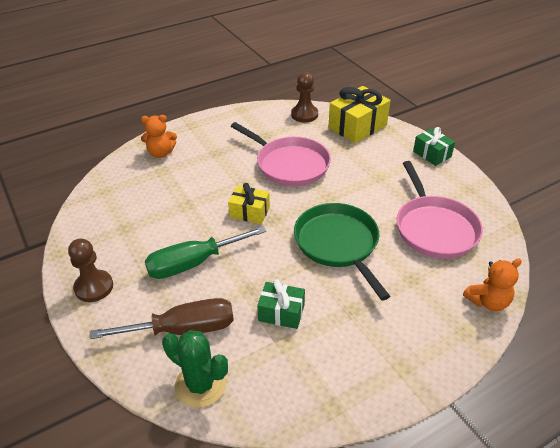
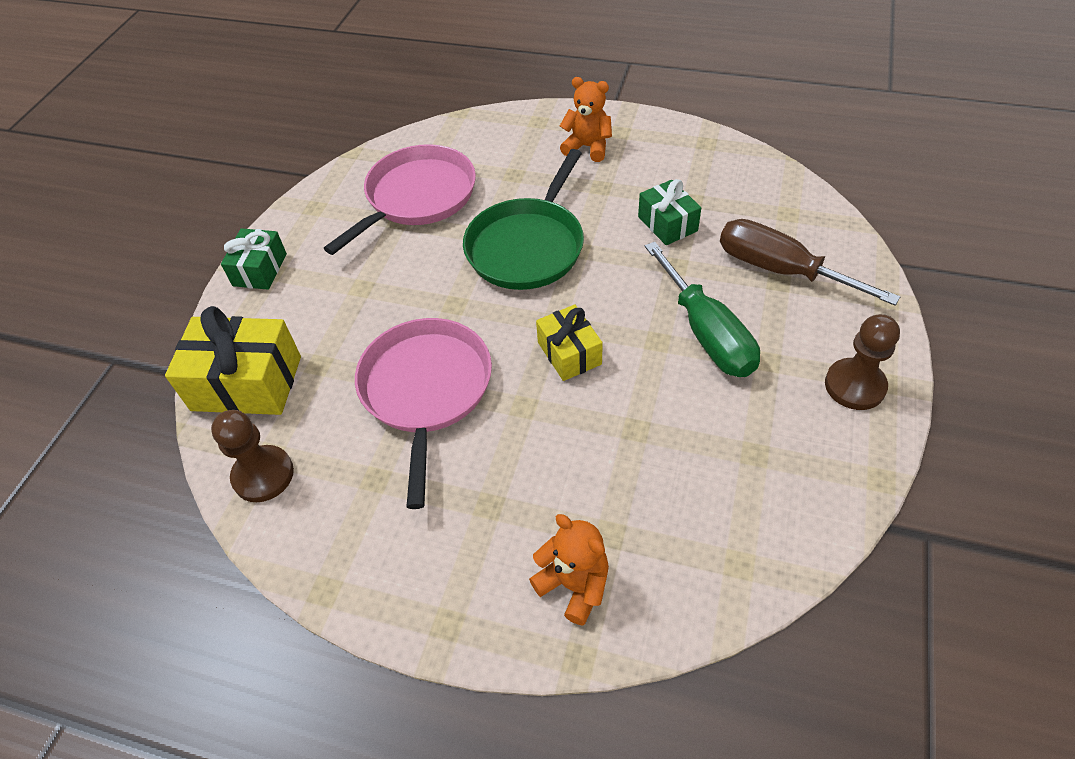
camera: 130 degrees left, 10 degrees up
(193, 263) = (706, 333): green screwdriver -> green screwdriver turned 45 degrees clockwise
(200, 385) = (802, 216): green cactus -> none
(488, 302) = (486, 124): orange teddy bear -> orange teddy bear (587, 147)

